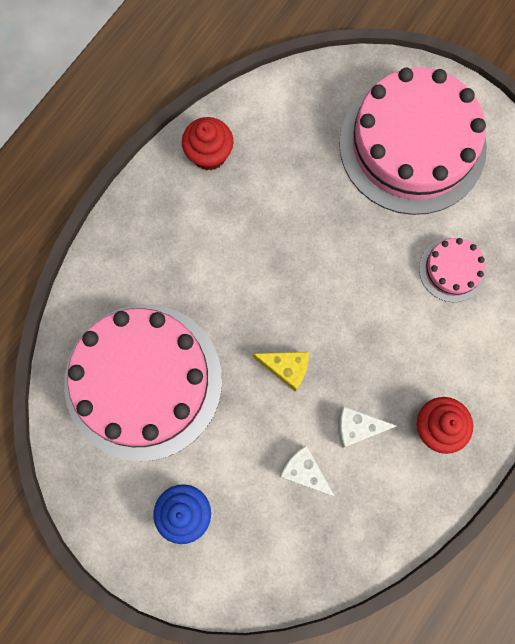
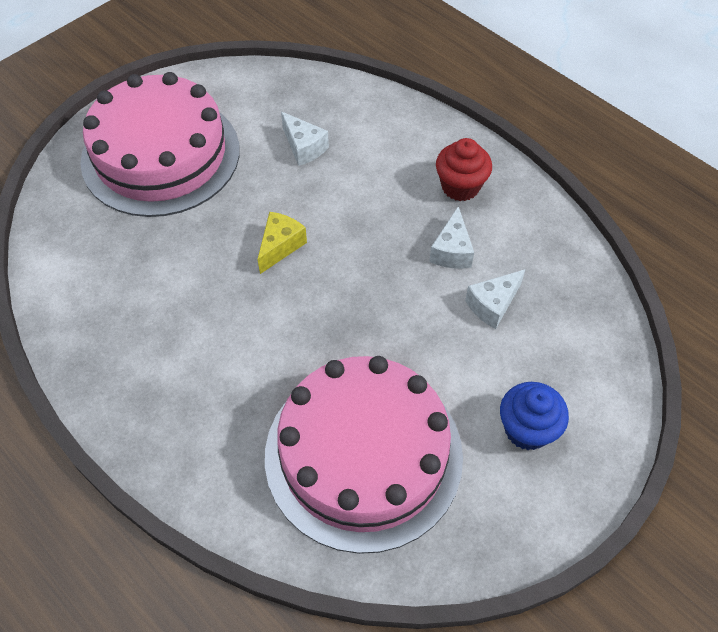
camera: 80 degrees left, 20 degrees down
(209, 154) = (97, 342): red cupcake -> none
(286, 368) = (376, 304): yellow cheese -> yellow cheese (280, 246)
(452, 270) = (304, 147): pink cake -> white cheese

